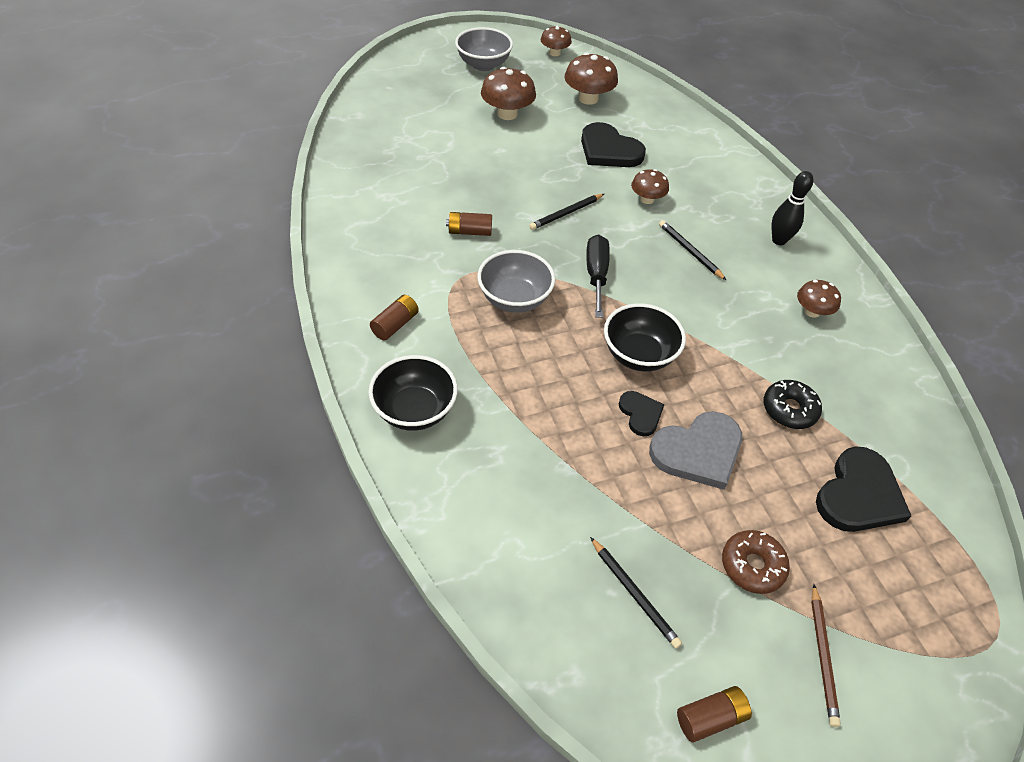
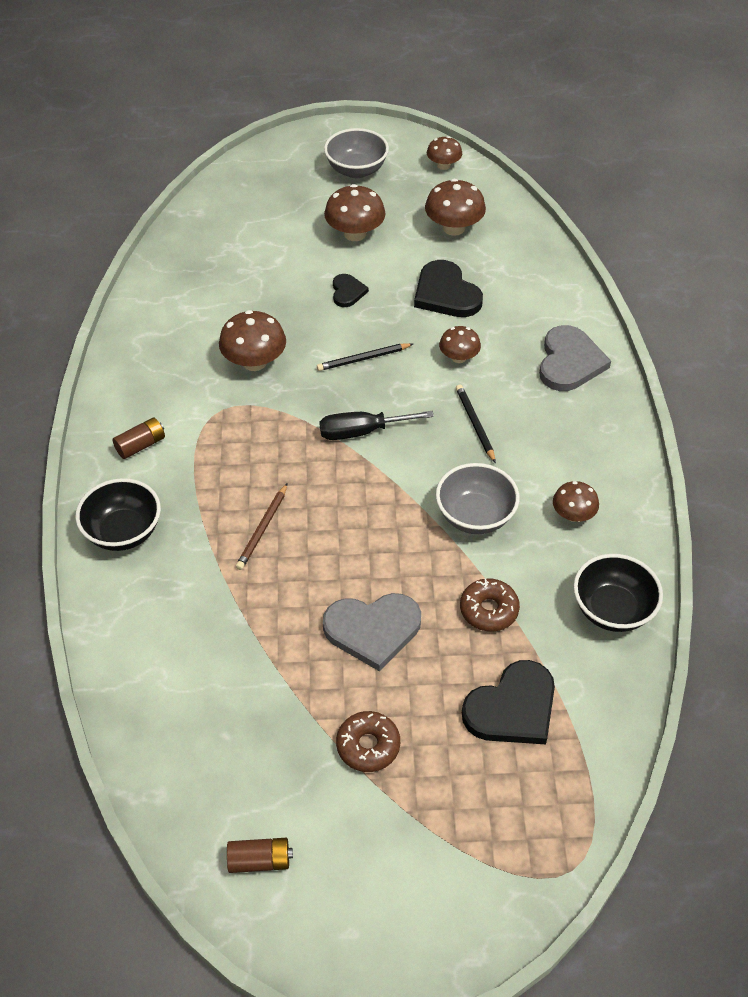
camera: 20 degrees right, 0 degrees up
(469, 232) = (254, 362): brown battery -> brown mushroom
(514, 299) = (267, 441): grey bowl -> grey bowl (475, 516)
(596, 275) = (361, 432): black screwdriver -> black screwdriver turned 120 degrees counterclockwise
(634, 593) = (245, 742): black pencil -> none
(638, 355) = (363, 523): black bowl -> black bowl (612, 610)
(640, 414) = (335, 581): black heart -> black heart (347, 292)
(739, 188) = (569, 362): none -> grey heart
(779, 240) = (581, 429): black bowling pin -> none
(789, 409) = (489, 610): black donut -> brown donut
(823, 656) = (391, 839): brown pencil -> brown pencil (263, 529)

